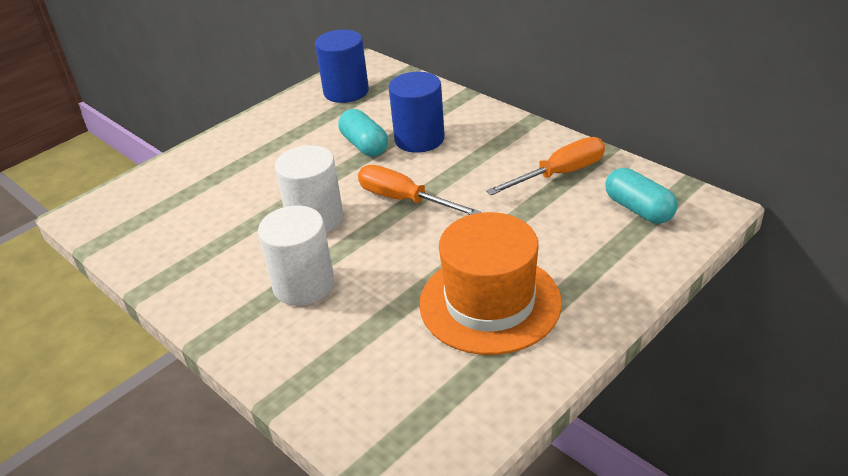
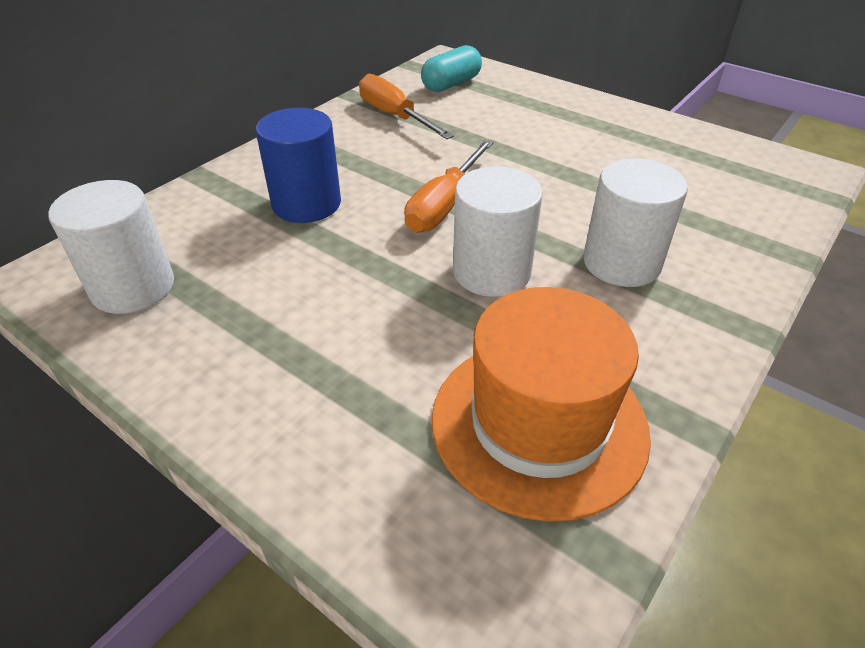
camera: 100 degrees left, 5 degrees up
(346, 91) = (133, 287): blue cylinder -> white cylinder
(364, 145) = (312, 249): turquoise capsule -> none
(490, 302) = (600, 147): orange hat -> orange hat (539, 423)

